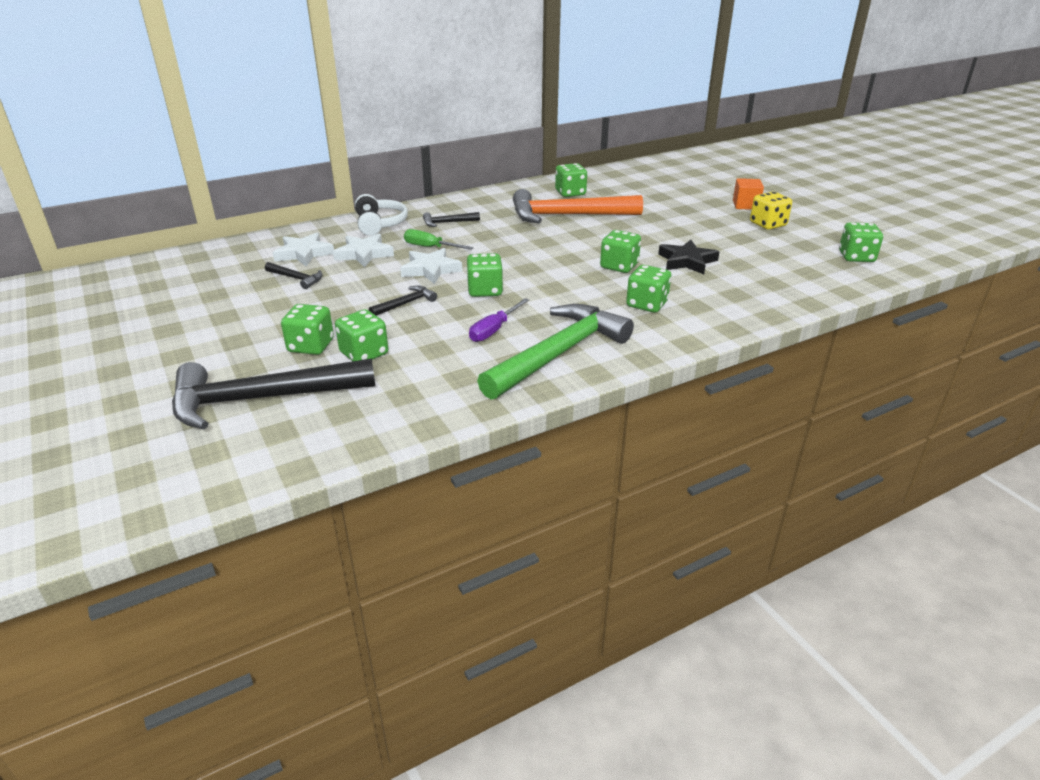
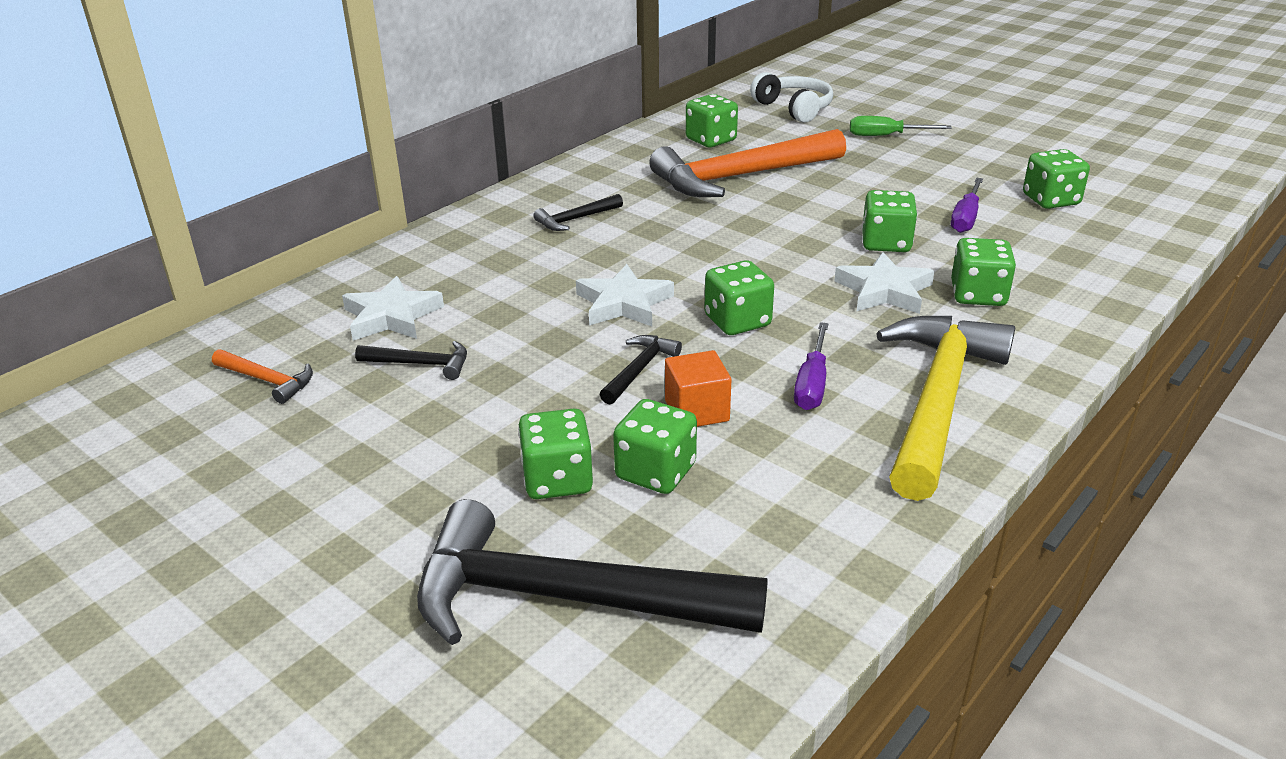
camera: 20 degrees left, 0 degrees up
(217, 271) = (267, 380): none -> orange hammer
(263, 399) = (567, 598): black hammer -> black hammer turned 45 degrees clockwise
(364, 254) = (493, 297): white star -> white star (884, 290)
(379, 224) = (471, 241): white headphones -> white headphones (794, 108)
(430, 247) = (588, 266): green screwdriver -> green screwdriver (886, 136)
(558, 354) = (937, 401): green hammer -> yellow hammer
(687, 261) = (966, 218): black star -> purple screwdriver
(745, 205) = (958, 120): orange cube -> orange cube (697, 411)
(768, 224) = (1012, 144): yellow dice -> none
(856, 257) = (1159, 172): green dice -> green dice (1051, 200)

